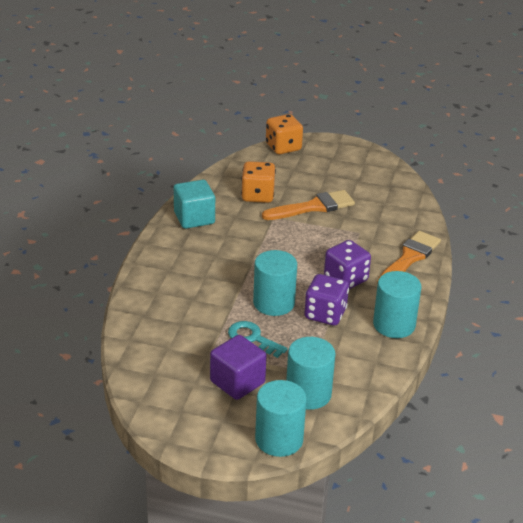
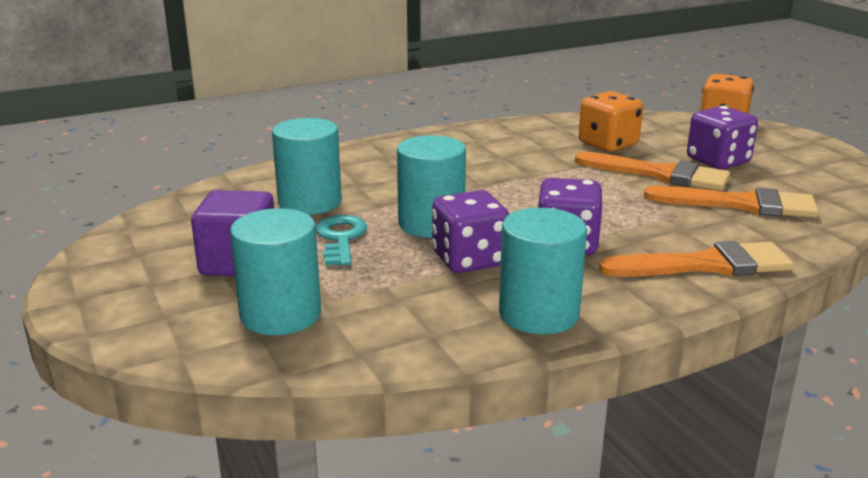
camera: 50 degrees right, 10 degrees down
(194, 218) = (498, 135): turquoise cube -> none
(279, 439) = (152, 333): turquoise cylinder -> turquoise cylinder (310, 202)
(322, 182) = (718, 161): none -> purple dice
(372, 210) = (741, 204): none -> orange brush

